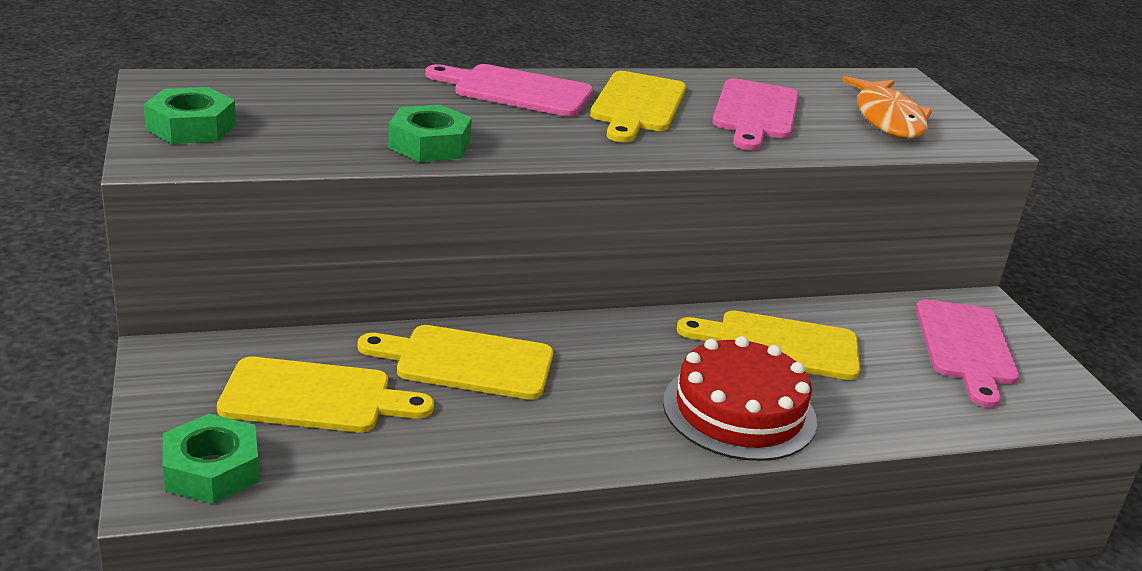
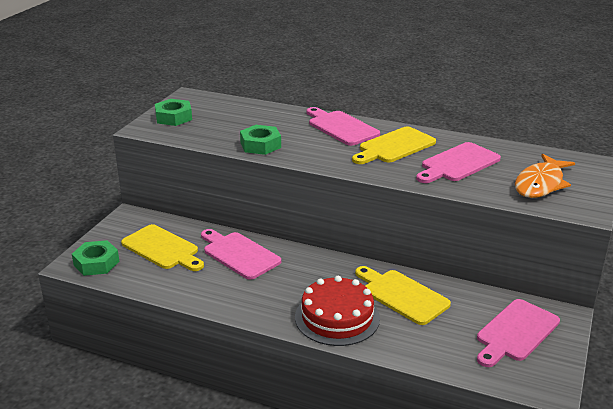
camera: 40 degrees right, 0 degrees up
(466, 362) = (239, 254): yellow cutting board -> pink cutting board

